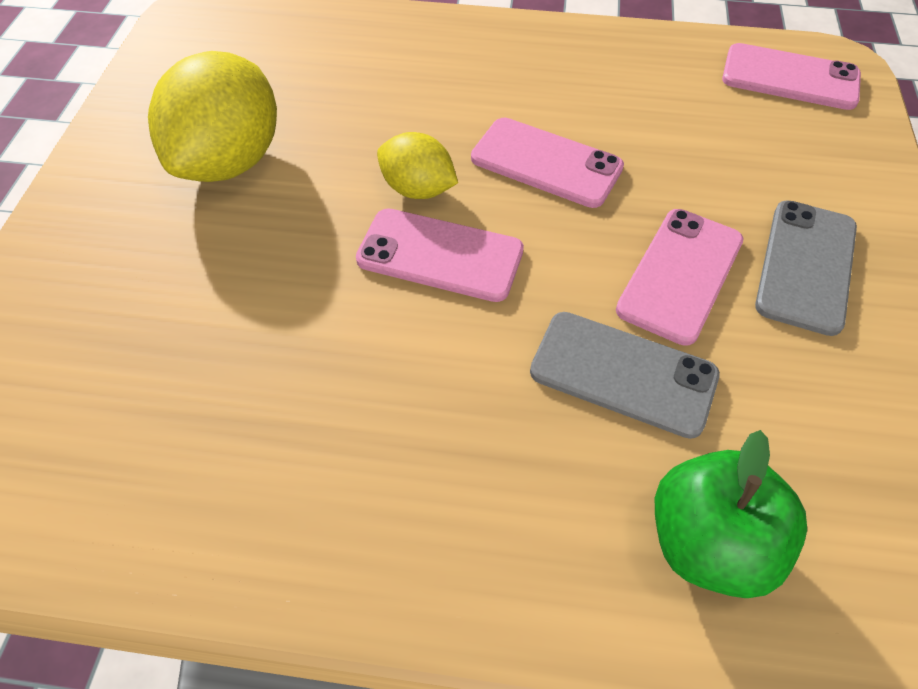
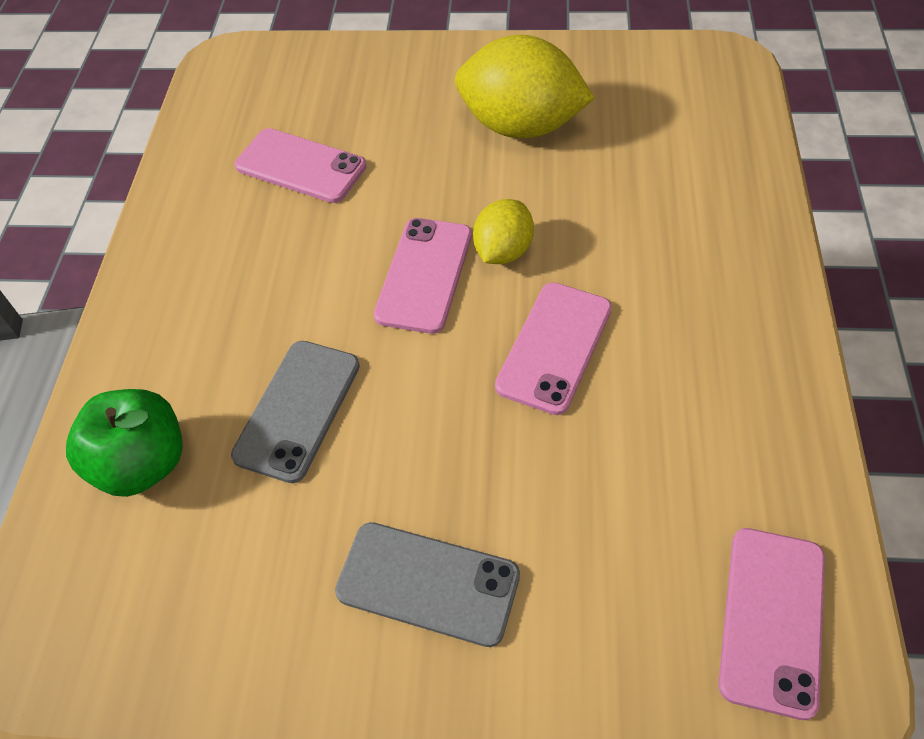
camera: 90 degrees right, 0 degrees up
(680, 275) = (410, 461): pink phone -> pink phone (301, 166)

